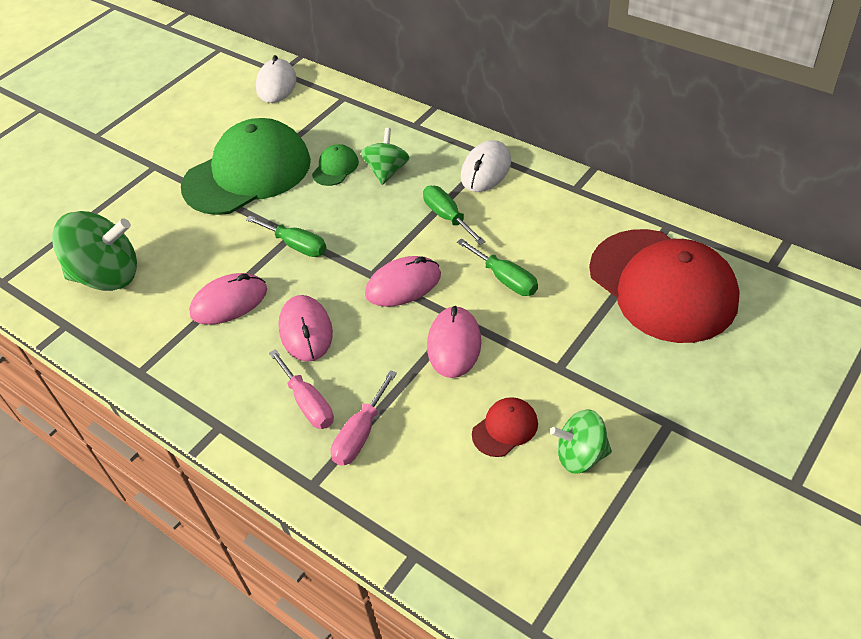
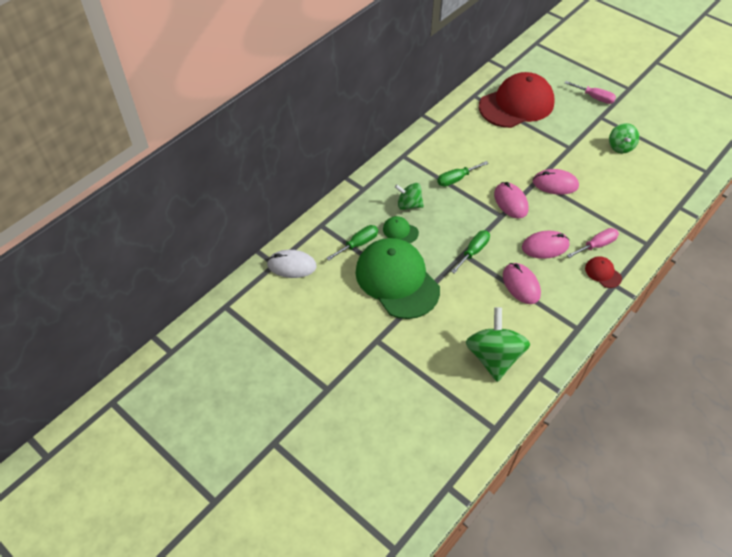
camera: 90 degrees left, 5 degrees up
(360, 434) = (615, 224): pink screwdriver -> pink screwdriver (594, 98)
(486, 170) = (416, 159): white mouse -> none
(505, 279) = (508, 160): green screwdriver -> green screwdriver (358, 244)
(505, 428) = (607, 170): red cap -> red cap (603, 273)

